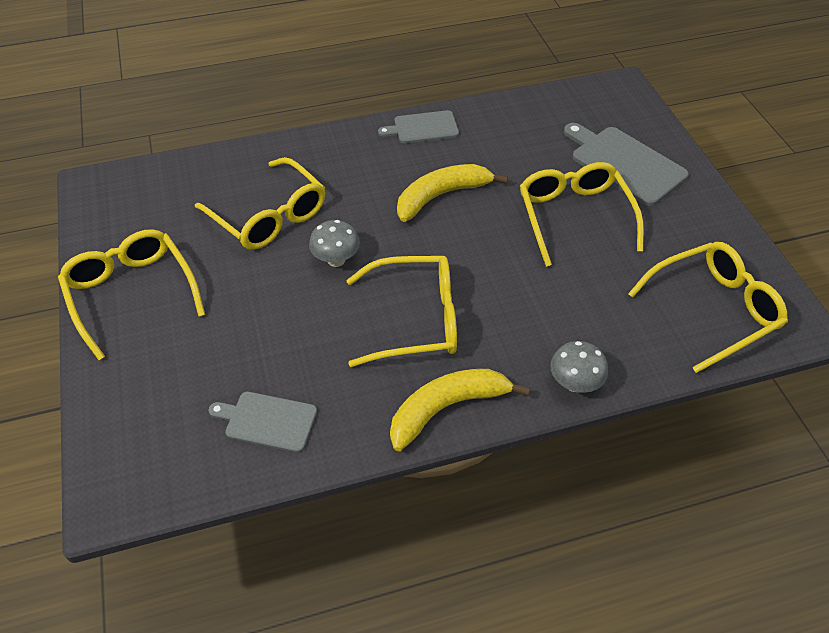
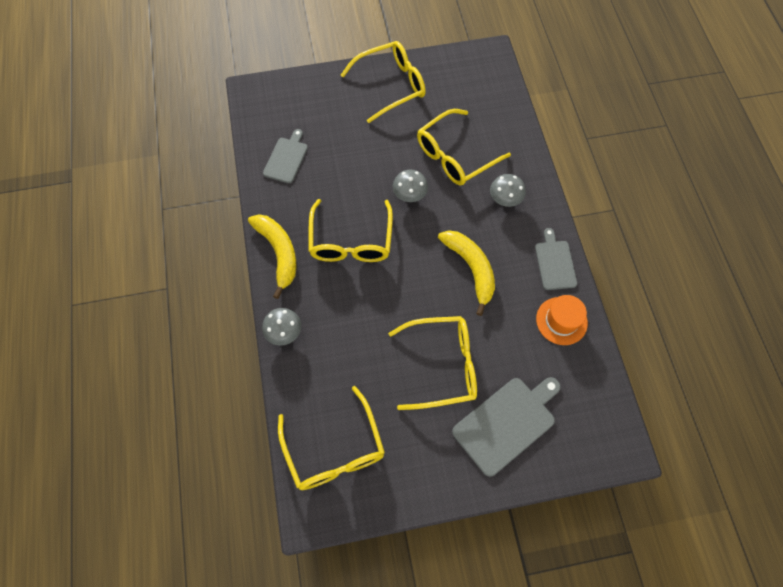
camera: 95 degrees right, 15 degrees up
(339, 168) = (504, 200): none -> grey mushroom
(494, 124) = (561, 321): none -> orange hat

